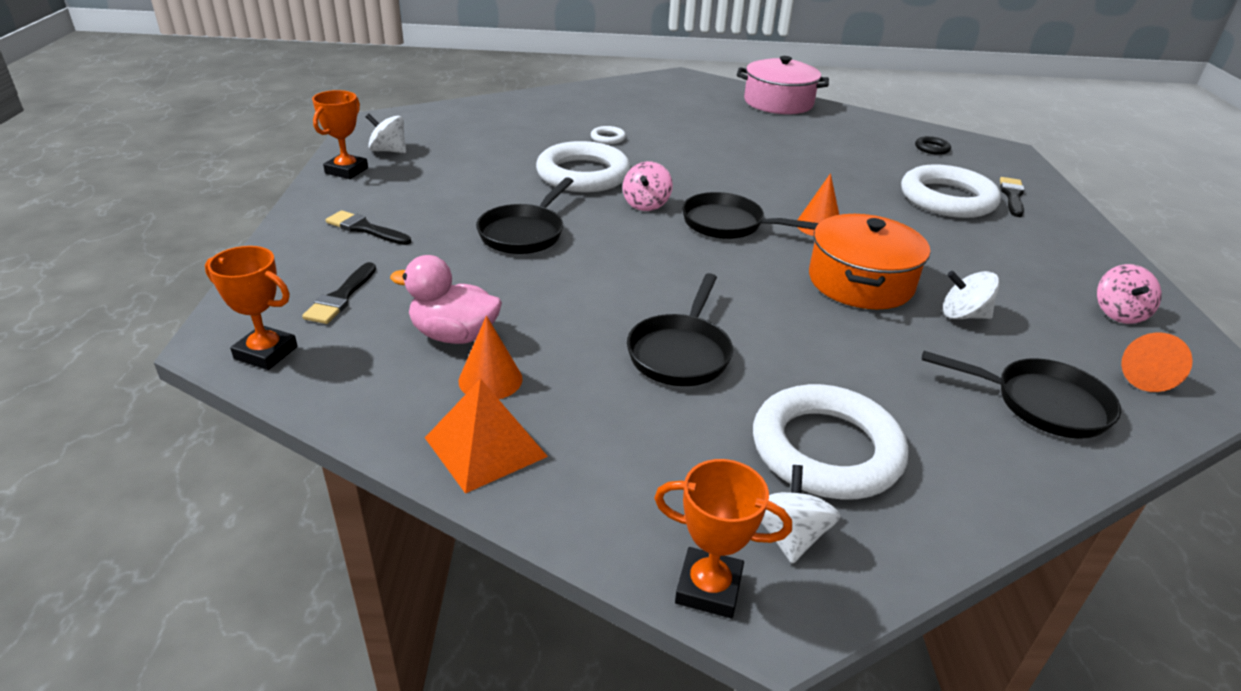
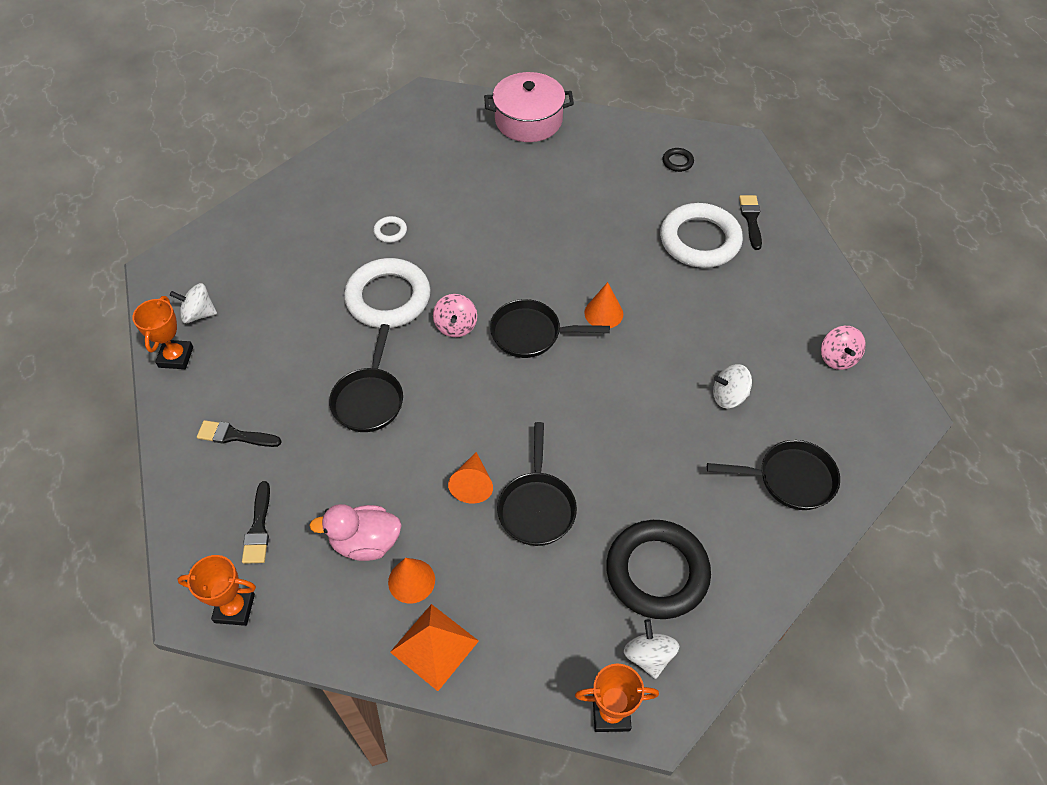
camera: 15 degrees left, 20 degrees up
(826, 449) = (657, 572): white ring -> black ring
(860, 282) = (649, 379): orange pot -> none
(1141, 374) = (854, 424): orange cone -> orange cone (472, 484)

